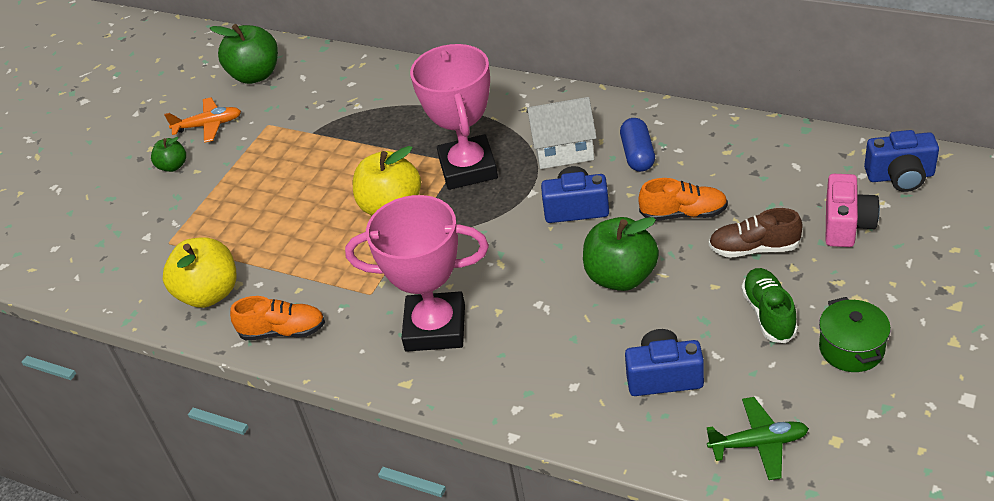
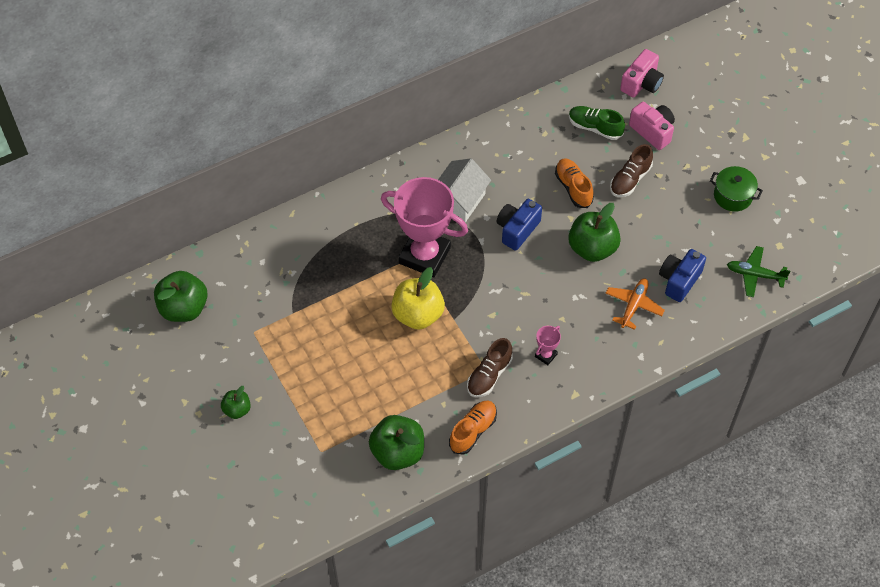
camera: 60 degrees left, 15 degrees up
(208, 125) = (213, 366): orange plane -> orange plane (633, 305)
(209, 293) = (398, 452): yellow apple -> green apple
(366, 300) = (489, 375): none -> brown shoe
(435, 328) = (546, 355): pink trophy -> pink trophy, size x0.40
(637, 155) = (503, 172): blue capsule -> none
(683, 214) = (573, 188): orange shoe -> orange shoe turned 60 degrees counterclockwise
(758, 444) = (755, 275): green plane -> green plane turned 105 degrees counterclockwise
(768, 314) = (680, 209): green shoe -> green shoe (595, 128)
(900, 176) = (641, 83): blue camera -> pink camera

